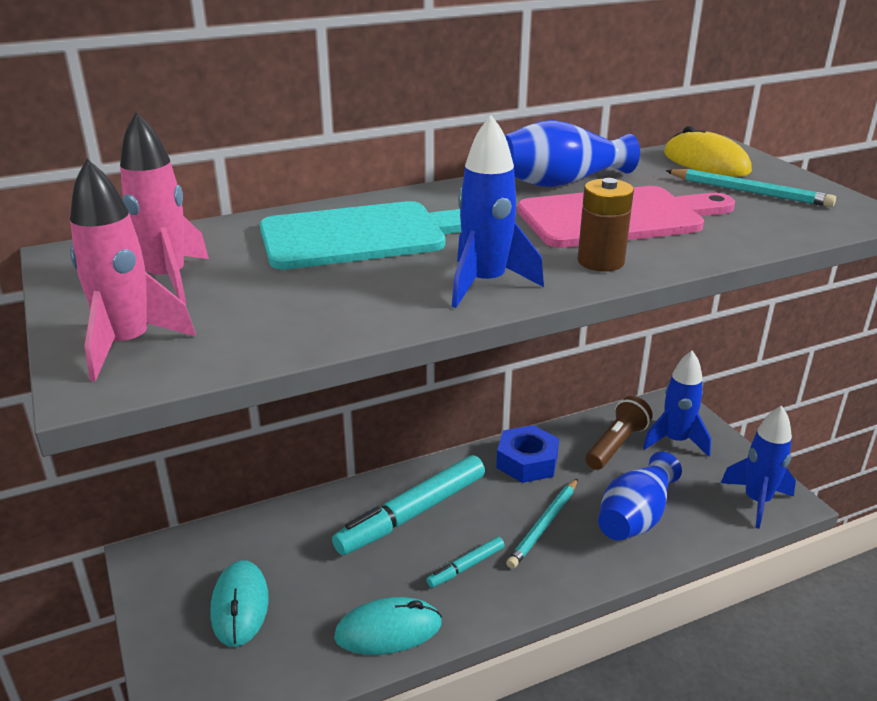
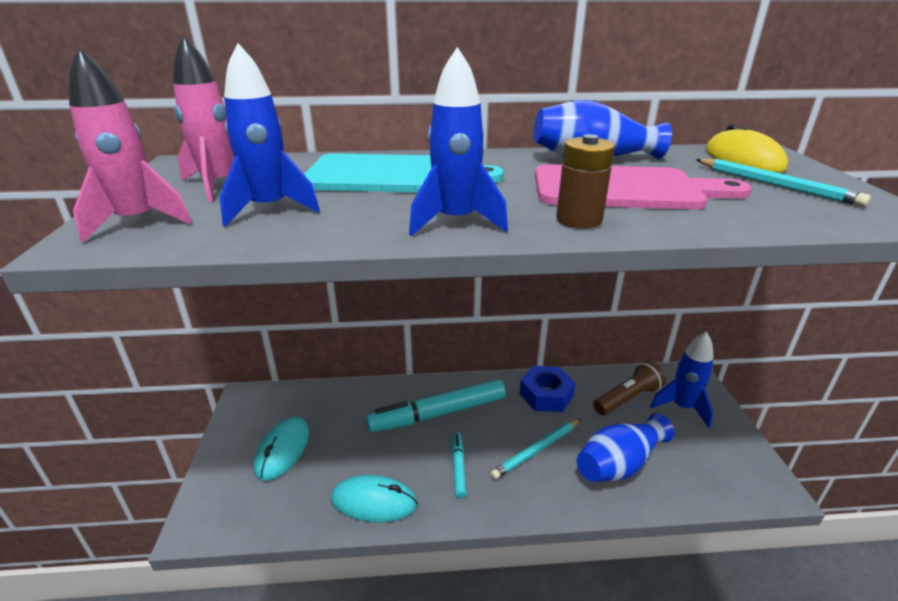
camera: 20 degrees right, 0 degrees up
(466, 567) = (458, 467): turquoise marker -> turquoise marker turned 105 degrees clockwise
(757, 501) = (741, 480): blue rocket -> blue rocket (270, 209)

